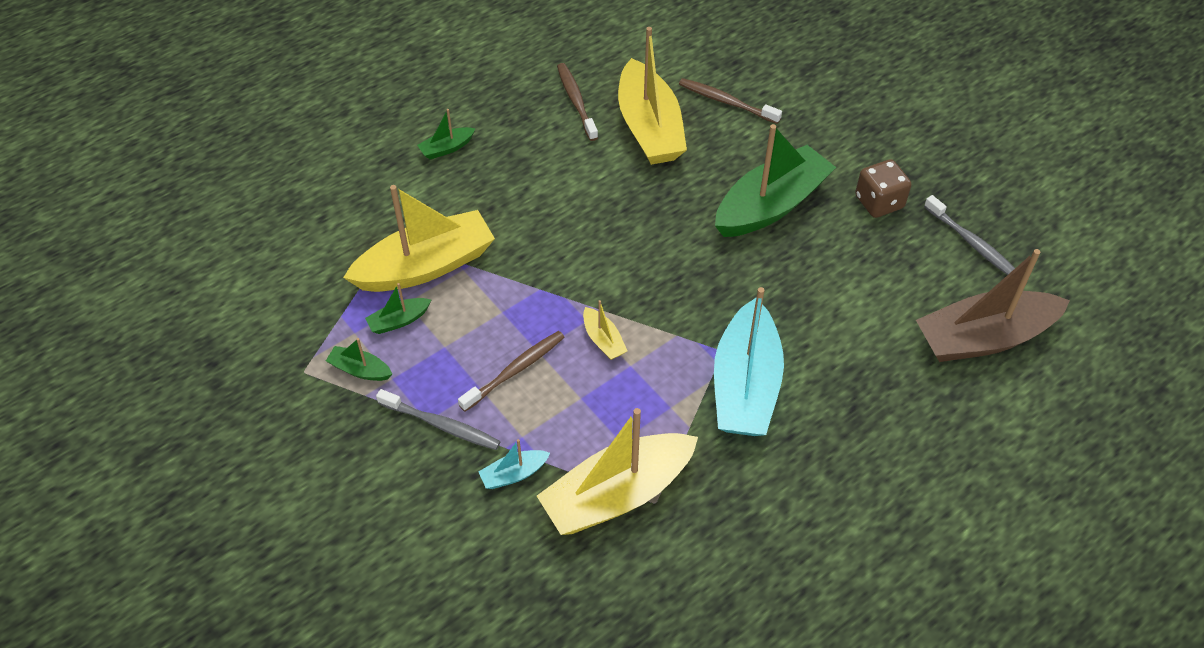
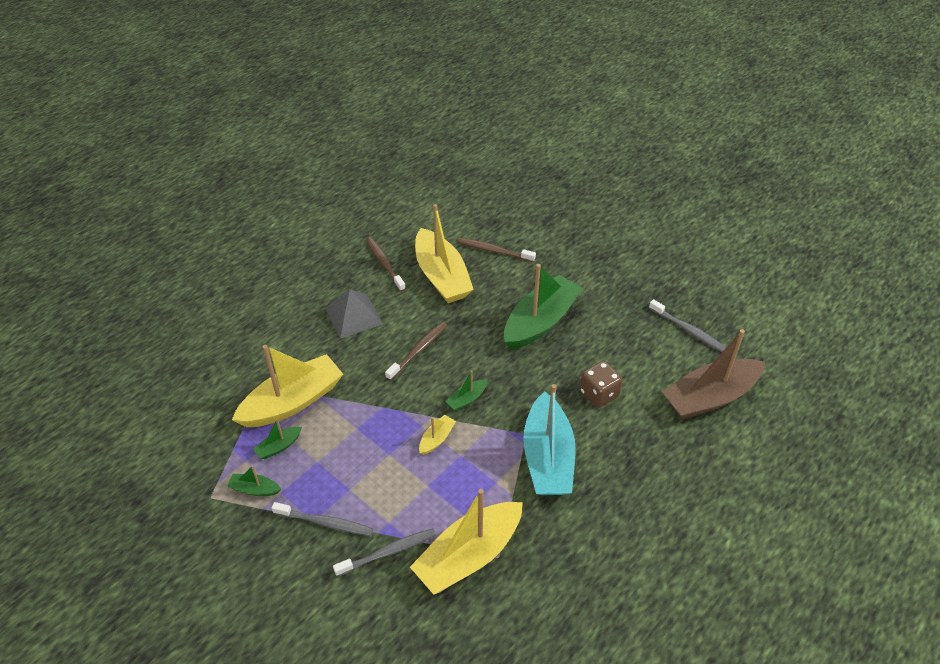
camera: 10 degrees left, 5 degrees down
(447, 148) = (293, 310): green boat -> green boat (467, 399)
(514, 371) = (374, 472): brown toothbrush -> brown toothbrush (418, 351)
(514, 474) = (387, 552): turquoise boat -> grey toothbrush
(523, 165) = (353, 316): none -> grey pyramid
(603, 340) = (436, 439): yellow boat -> yellow boat turned 105 degrees counterclockwise
(879, 202) = (616, 309): brown dice -> brown dice (599, 394)

